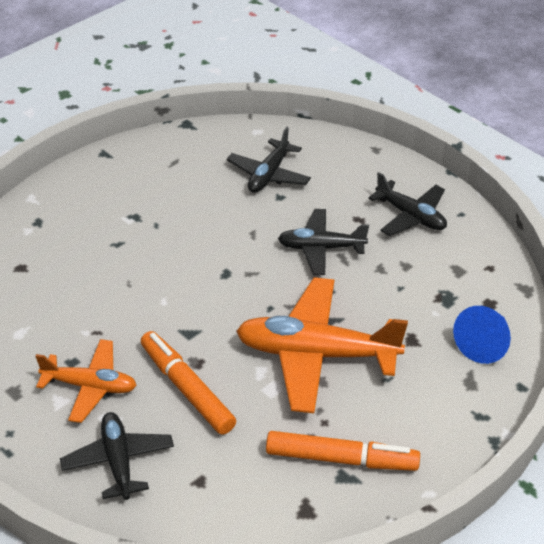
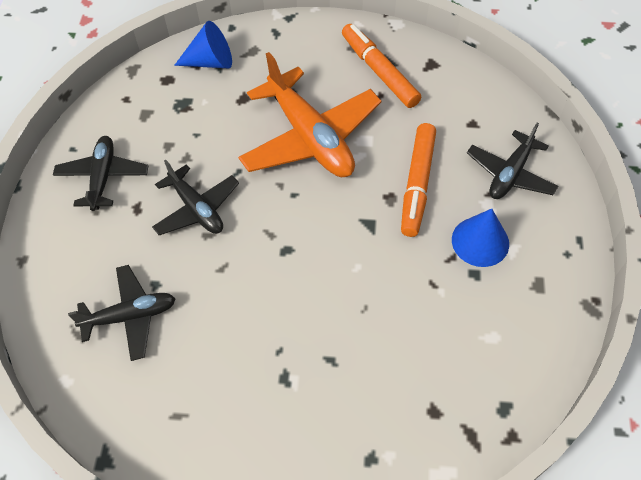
camera: 130 degrees left, 15 degrees up
(90, 386) = (480, 241): orange plane -> blue cone

